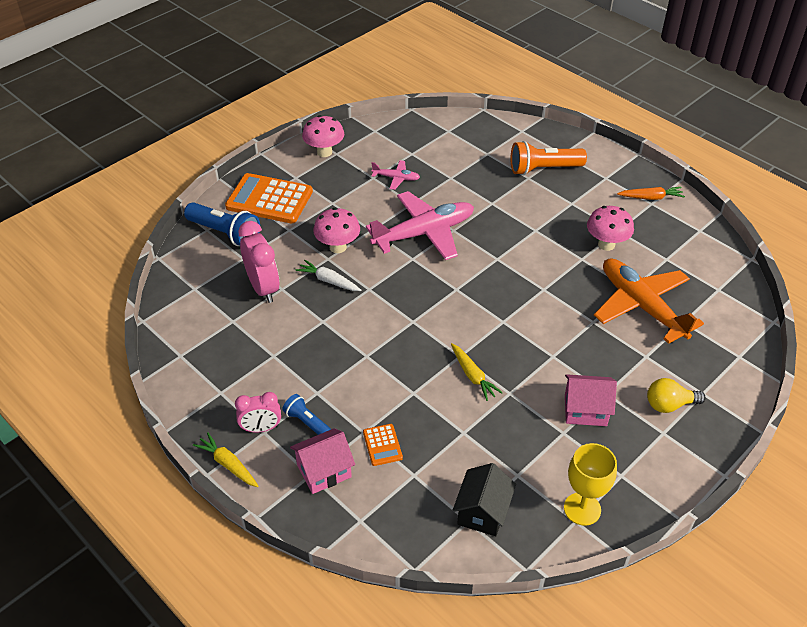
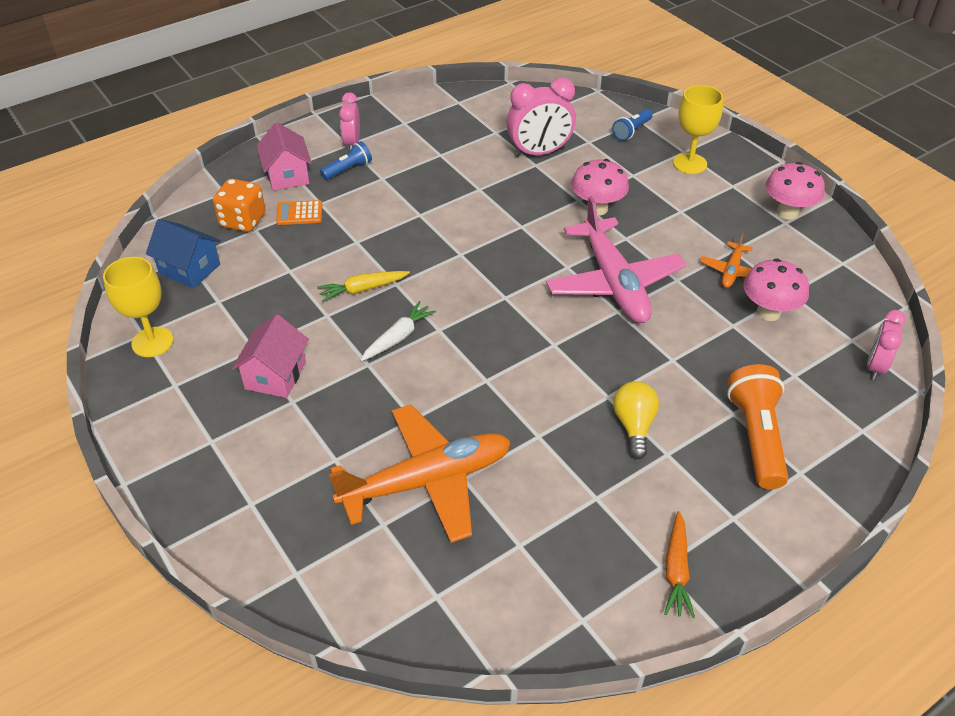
camera: 100 degrees right, 0 degrees up
(225, 233) = (631, 131): blue flashlight -> blue flashlight, size x0.56
(228, 464) = (320, 124): yellow carrot -> none
(269, 199) = (690, 163): orange calculator -> yellow goblet
(329, 281) = (541, 197): white carrot -> white carrot (398, 337)
(396, 178) = (731, 271): pink plane -> orange plane
(403, 489) = (243, 221): none -> orange dice
(468, 123) = (875, 366): none -> pink clock
(482, 512) = (189, 269): black house -> blue house
(606, 244) = (564, 473): pink mushroom -> pink mushroom (768, 312)
(669, 405) = (248, 460): yellow light bulb -> yellow light bulb (634, 426)

